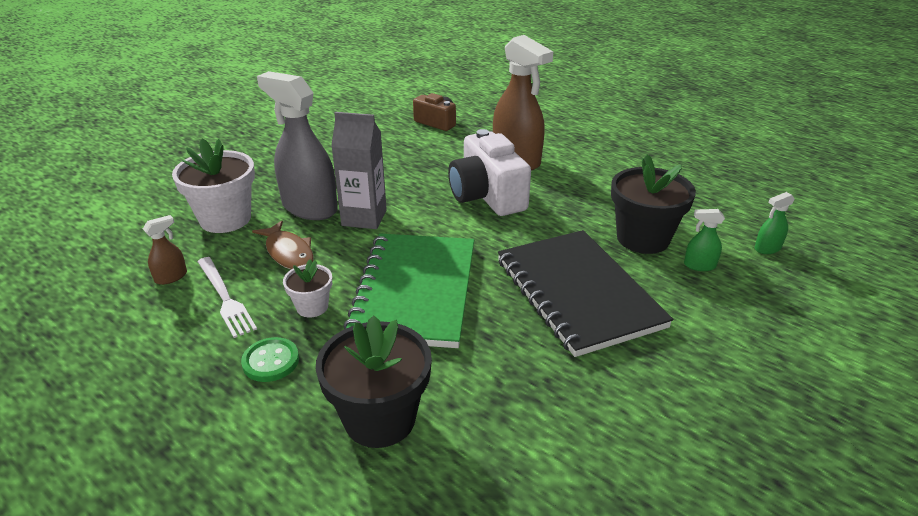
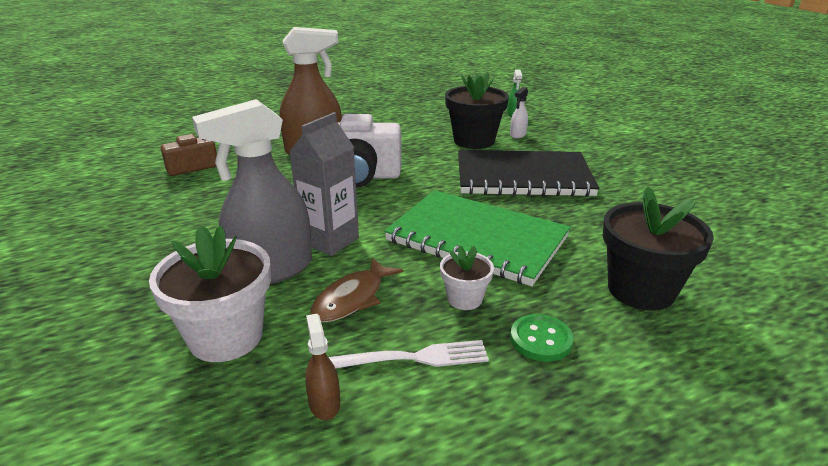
camera: 65 degrees left, 5 degrees down
(288, 253) = (352, 298): brown fish -> brown fish turned 135 degrees clockwise
(699, 265) = (518, 135): green spray bottle -> white spray bottle

